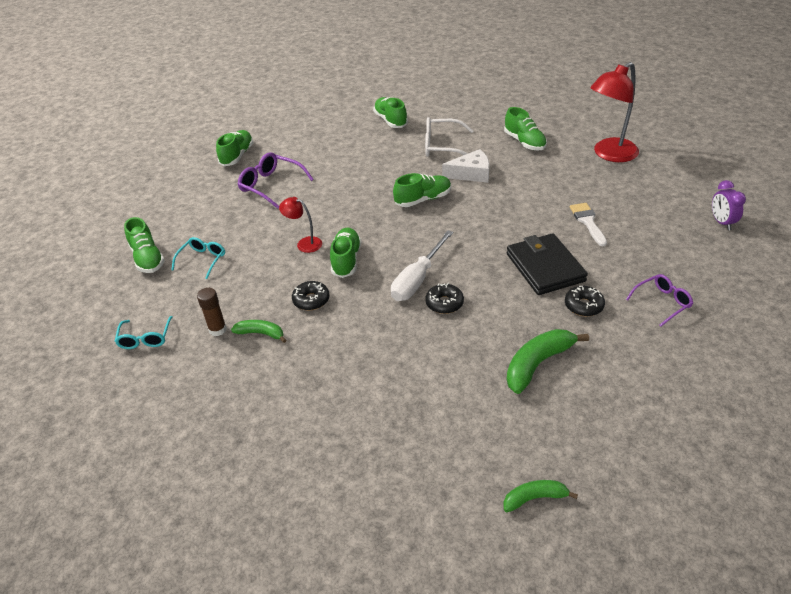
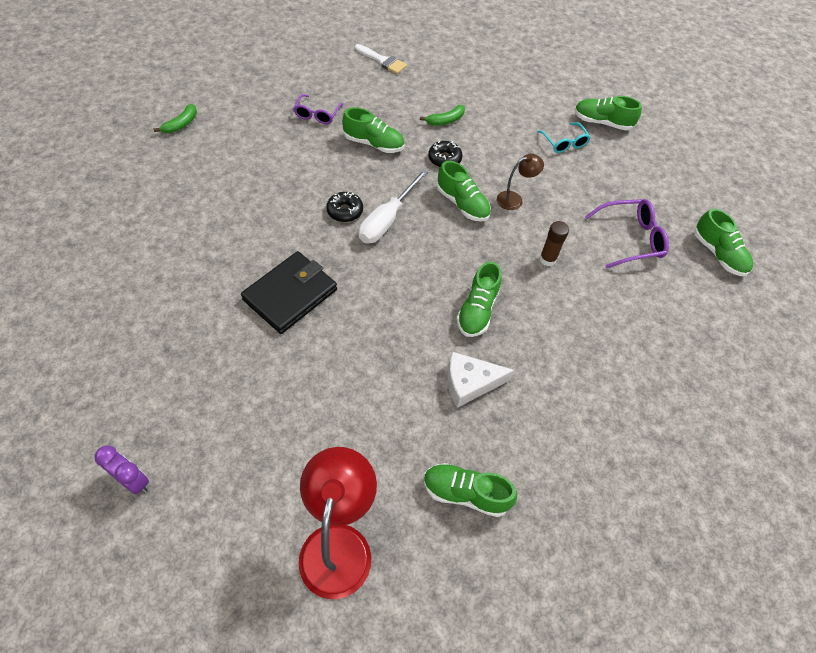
camera: 130 degrees right, 15 degrees up
(145, 338) = (510, 81): turquoise glasses -> none
(217, 330) = (476, 108): brown glue stick -> brown glue stick (547, 259)
(304, 243) = (514, 199): red lamp -> brown lamp
(390, 120) = (664, 423): green shoe -> green shoe (374, 144)
(417, 279) = (387, 219): white screwdriver -> white screwdriver turned 135 degrees counterclockwise
(442, 146) = (551, 412): white glasses -> none
(471, 174) = (470, 383): white cheese -> white cheese turned 45 degrees clockwise
(537, 364) = (234, 202): green banana -> none
(545, 267) = (290, 295): black wallet -> black wallet turned 75 degrees counterclockwise
(583, 306) = (229, 272): black donut -> none
(588, 222) = (288, 383): white brush -> white brush (382, 61)
(662, 302) = (160, 316): purple glasses -> purple glasses (317, 114)

